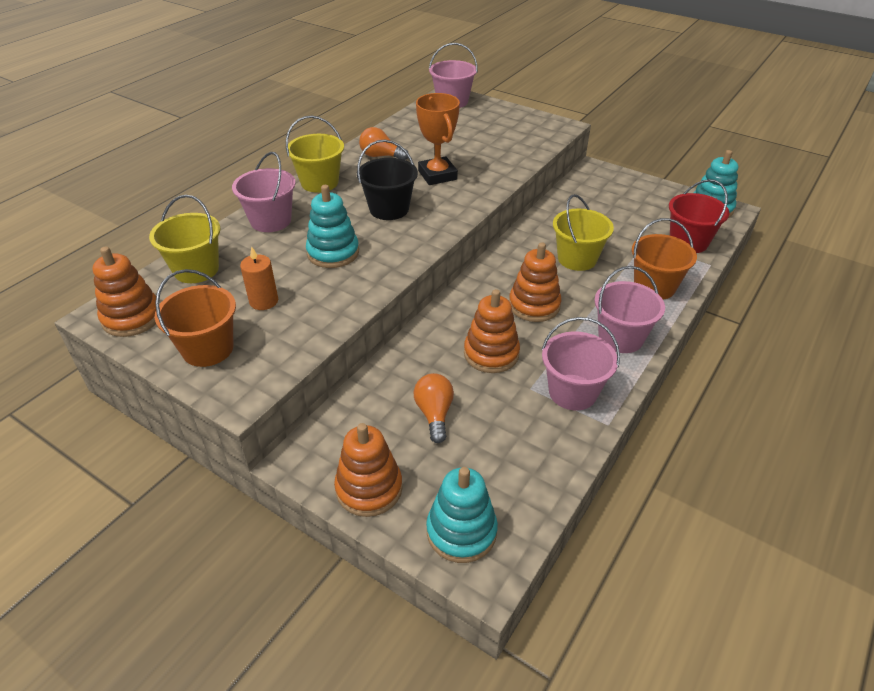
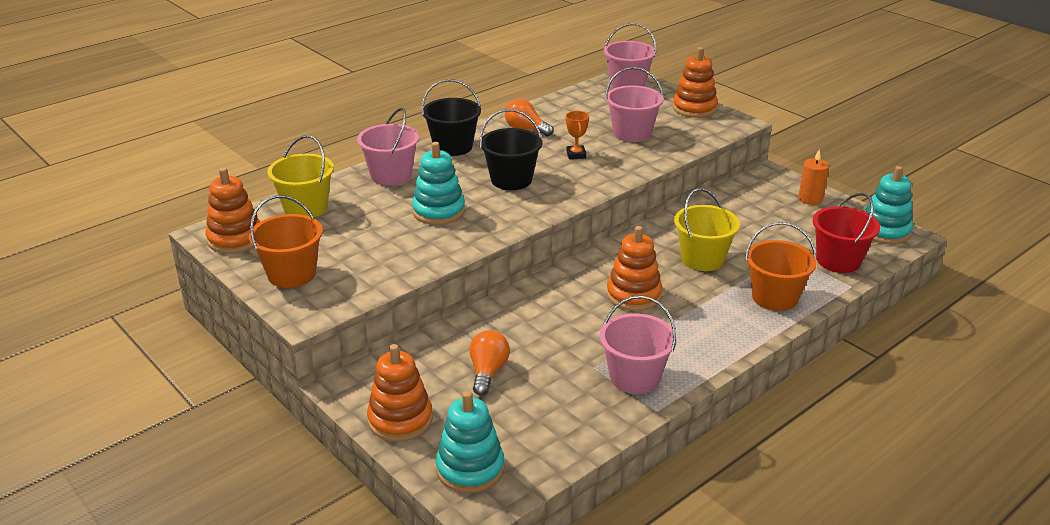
camera: 15 degrees right, 10 degrees down
(264, 301) = (356, 243): orange candle -> orange candle (810, 199)
(319, 182) = (453, 147): yellow bucket -> black bucket
(437, 175) = (576, 155): orange trophy -> orange trophy, size x0.53
(491, 354) = (568, 331): orange stacking toy -> orange stacking toy (694, 108)
(620, 338) = (711, 338): pink bucket -> pink bucket (632, 133)

